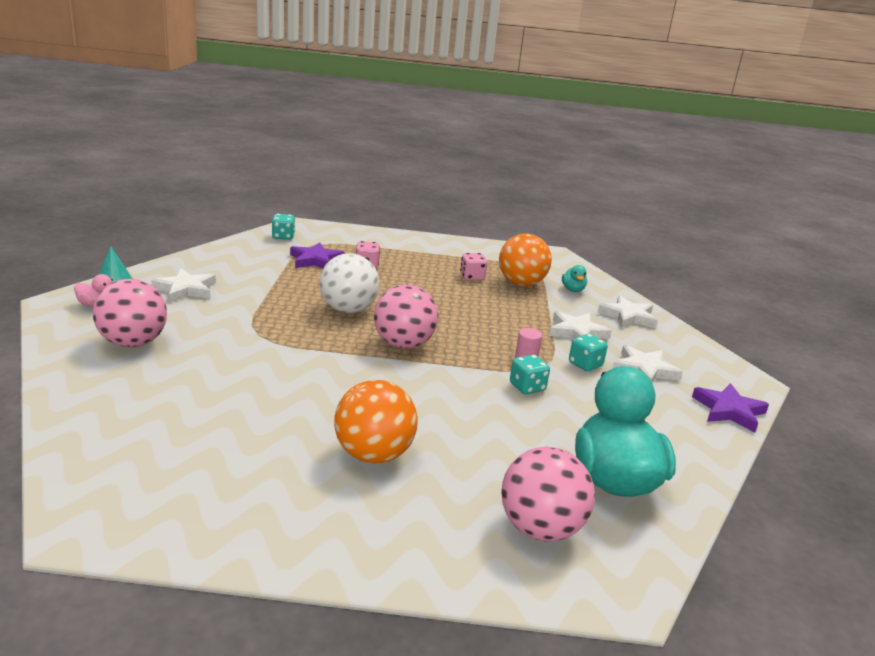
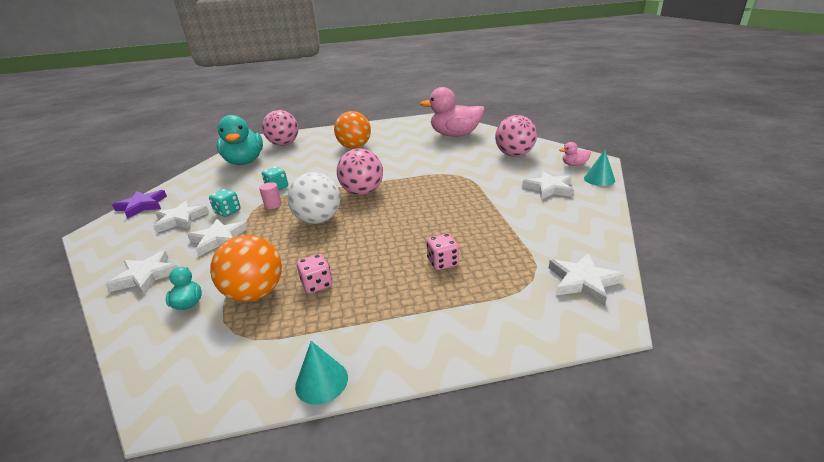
camera: 170 degrees right, 5 degrees up
(145, 424) = (455, 135): none -> pink duck
(283, 237) = (583, 281): turquoise dice -> white star
(316, 260) = (500, 252): purple star -> none
(348, 310) = (418, 206): white ball -> white ball (318, 220)
(472, 243) = (321, 381): none -> turquoise cone

